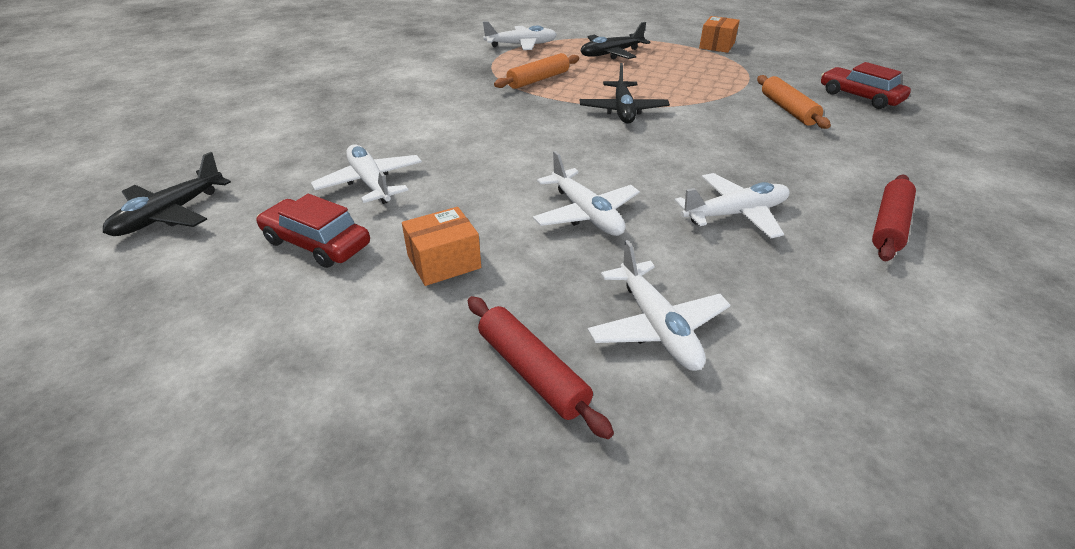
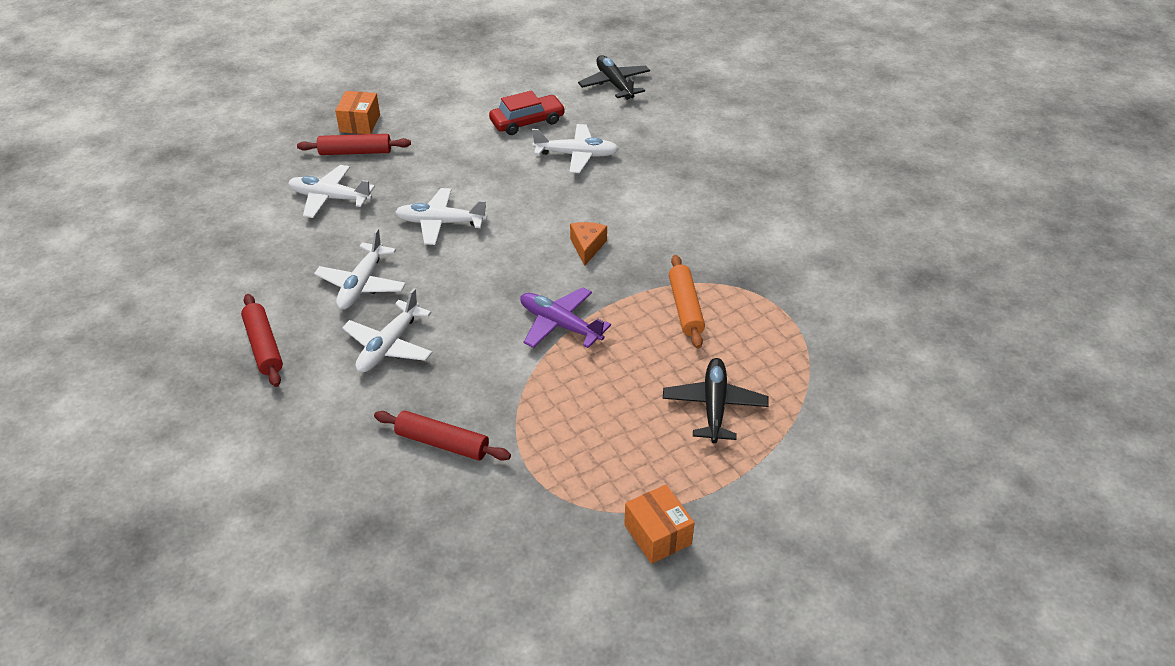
camera: 125 degrees right, 5 degrees up
(444, 262) = (460, 155): orange box -> orange box (360, 123)
(519, 129) = (587, 247): none -> orange cheese
(521, 45) = (807, 345): white plane -> white plane (389, 346)
(623, 110) = (560, 325): black plane -> purple plane
(788, 109) = (442, 443): orange rolling pin -> red rolling pin
(859, 97) = (400, 534): red car -> none

